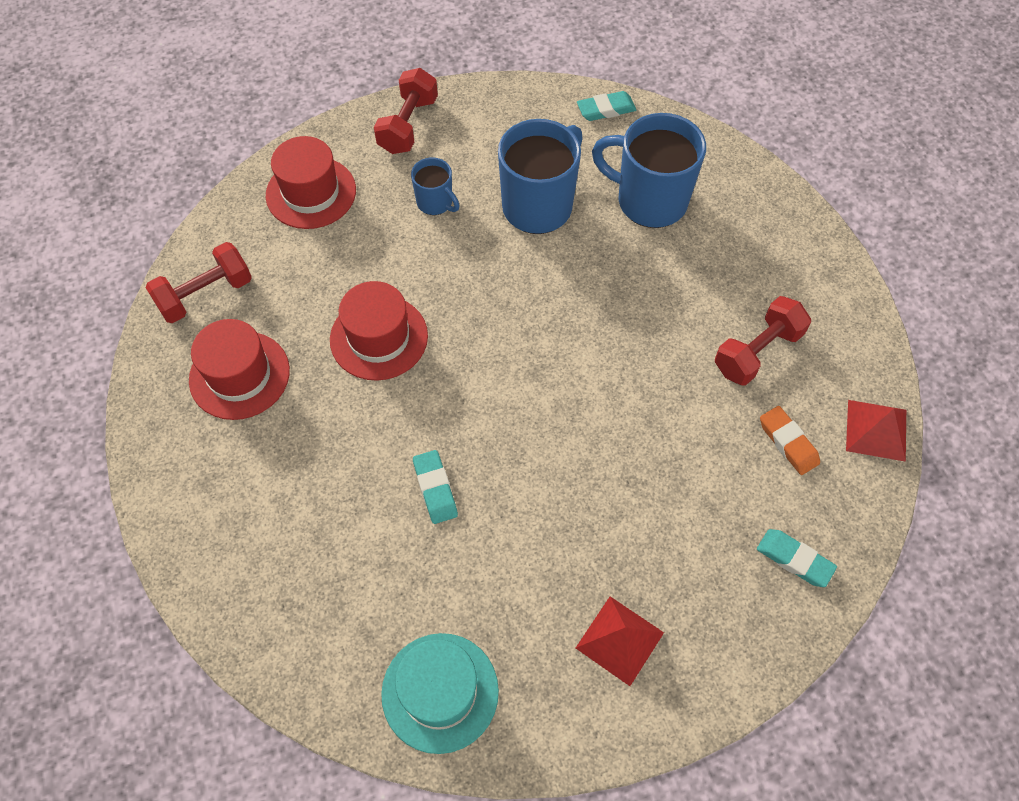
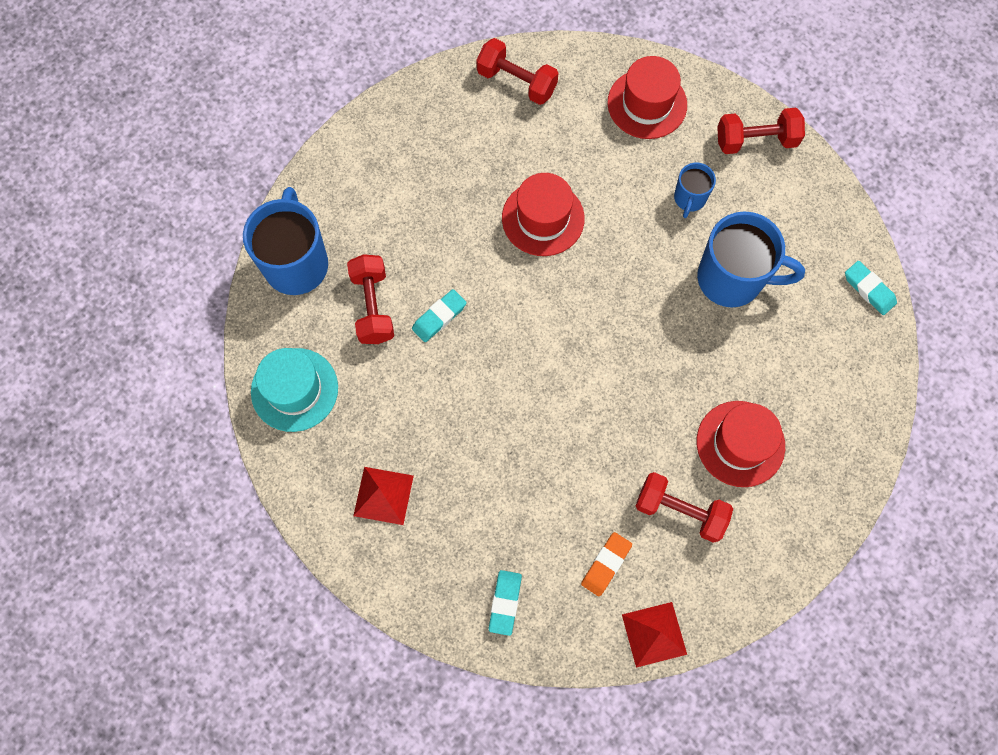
camera: 65 degrees right, 10 degrees up
(239, 375) = (463, 141): red hat -> red hat (740, 443)
(383, 555) = (373, 306): none -> red dumbbell
(649, 200) = (788, 365): blue mug -> blue mug (296, 263)

